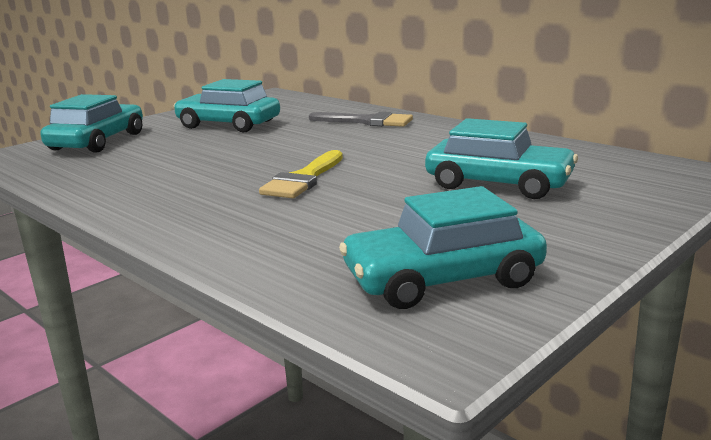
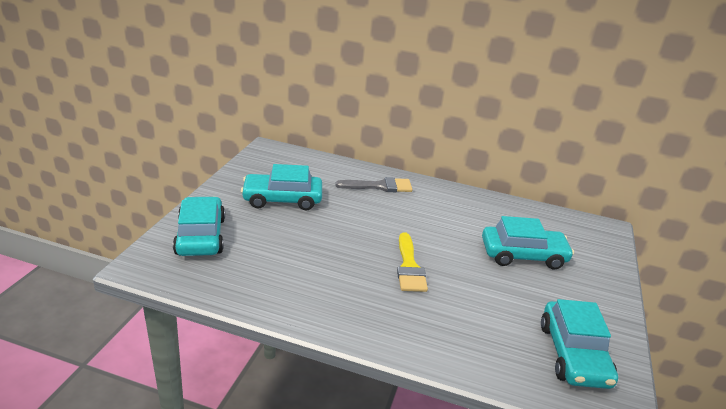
camera: 30 degrees left, 10 degrees up
(442, 279) = (574, 354): turquoise car -> turquoise car turned 45 degrees counterclockwise

